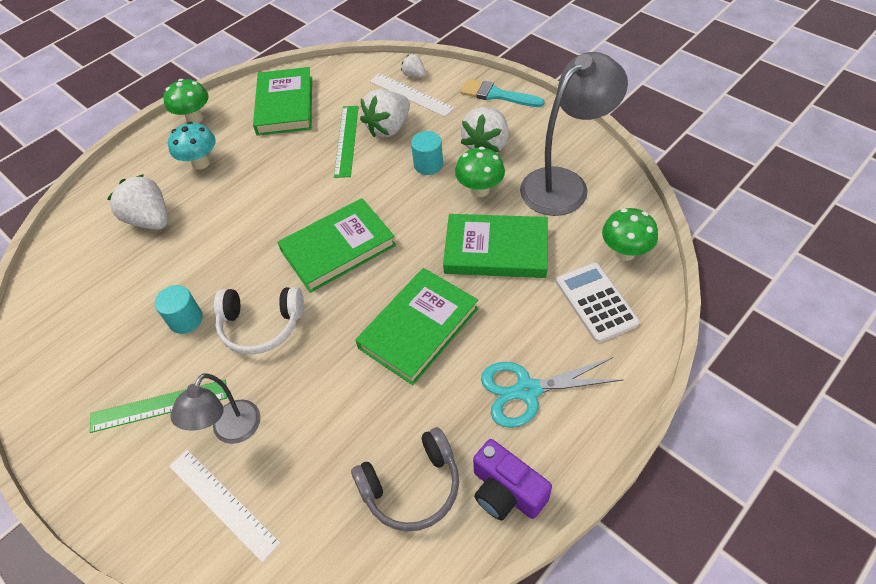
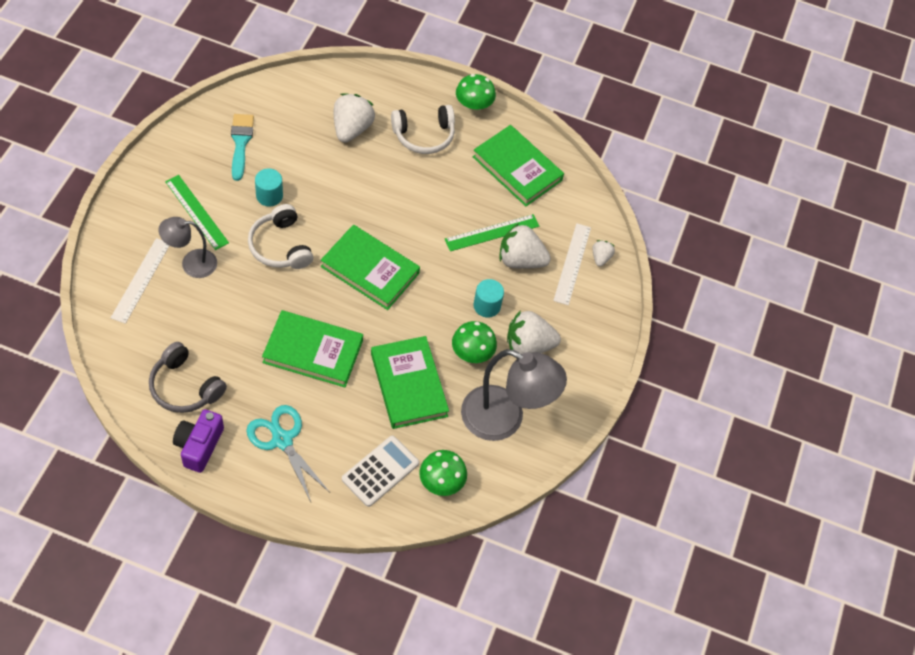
camera: 55 degrees right, 5 degrees up
(201, 163) = (424, 135): turquoise mushroom -> white headphones
(285, 105) = (517, 168): green book -> green book turned 75 degrees clockwise
(497, 95) = (601, 336): turquoise brush -> turquoise brush (241, 143)

